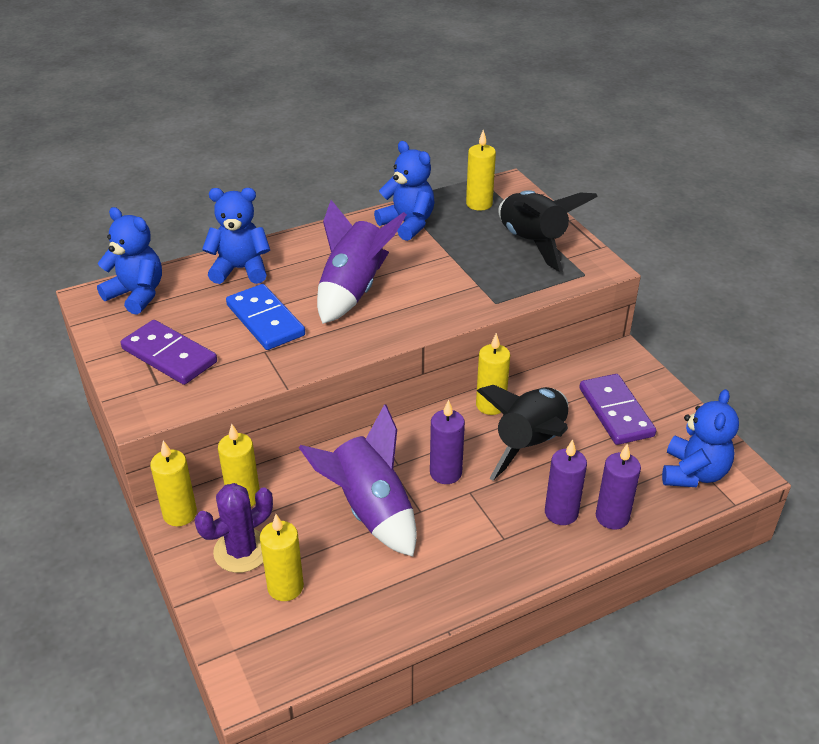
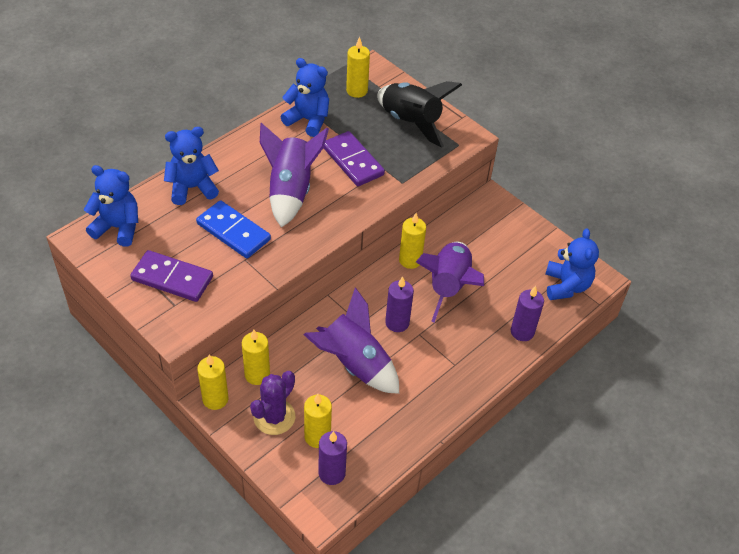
camera: 20 degrees left, 10 degrees up
(530, 444) = (448, 286): black rocket -> purple rocket
(561, 513) = (487, 336): purple candle -> purple candle (332, 473)
(615, 412) = (500, 248): purple domino -> purple domino (352, 161)

